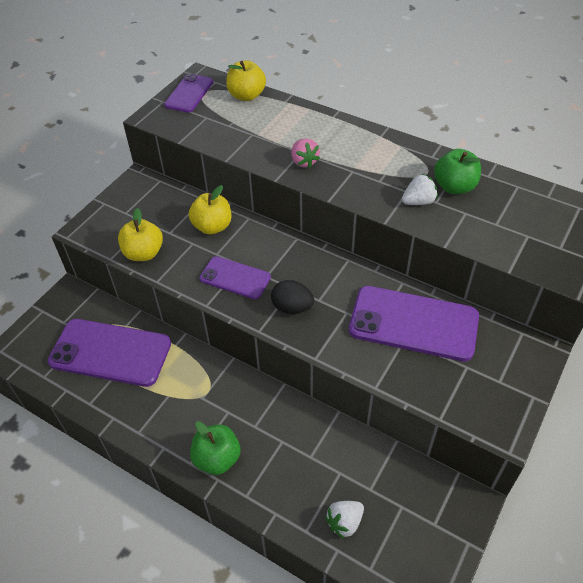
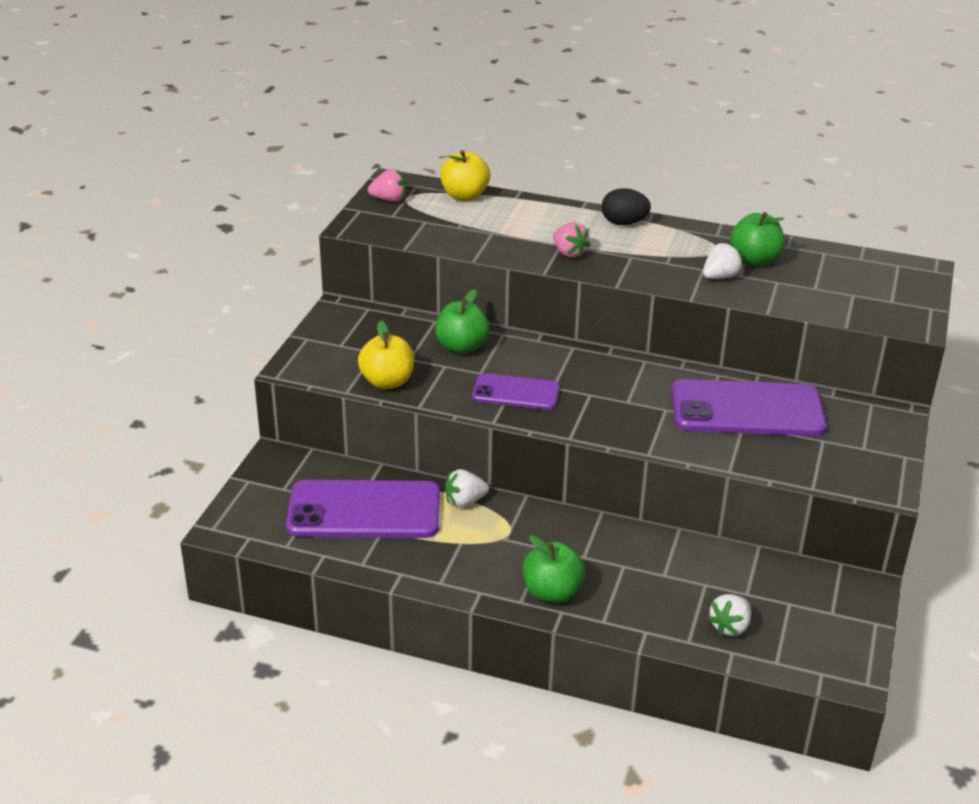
camera: 15 degrees left, 15 degrees down
(186, 356) = (465, 501): none -> white strawberry
(189, 93) = (389, 200): purple phone -> pink strawberry
(212, 227) = (462, 347): yellow apple -> green apple
(292, 307) = (599, 412): black egg -> black egg (624, 223)

